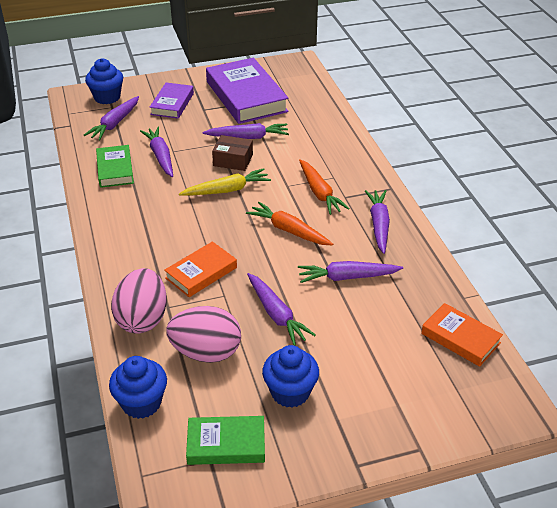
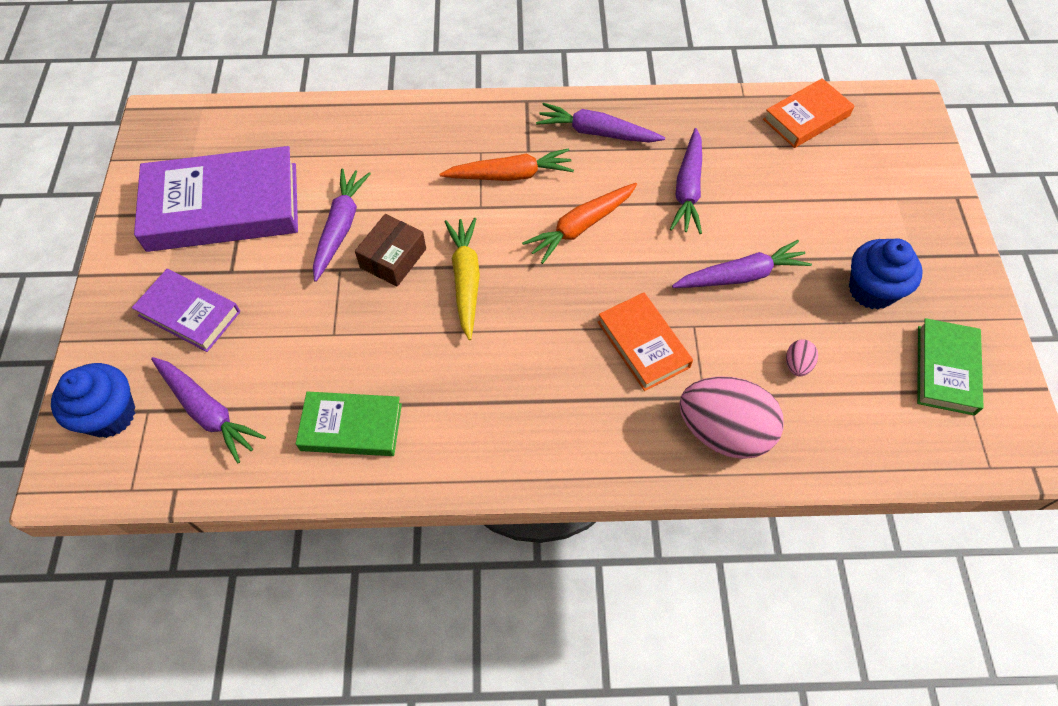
camera: 75 degrees left, 20 degrees up
(141, 403) = (876, 452): blue cupcake -> none
(160, 156) = (341, 354): purple carrot -> none
(206, 352) = (797, 365): pink egg -> pink egg, size x0.42

